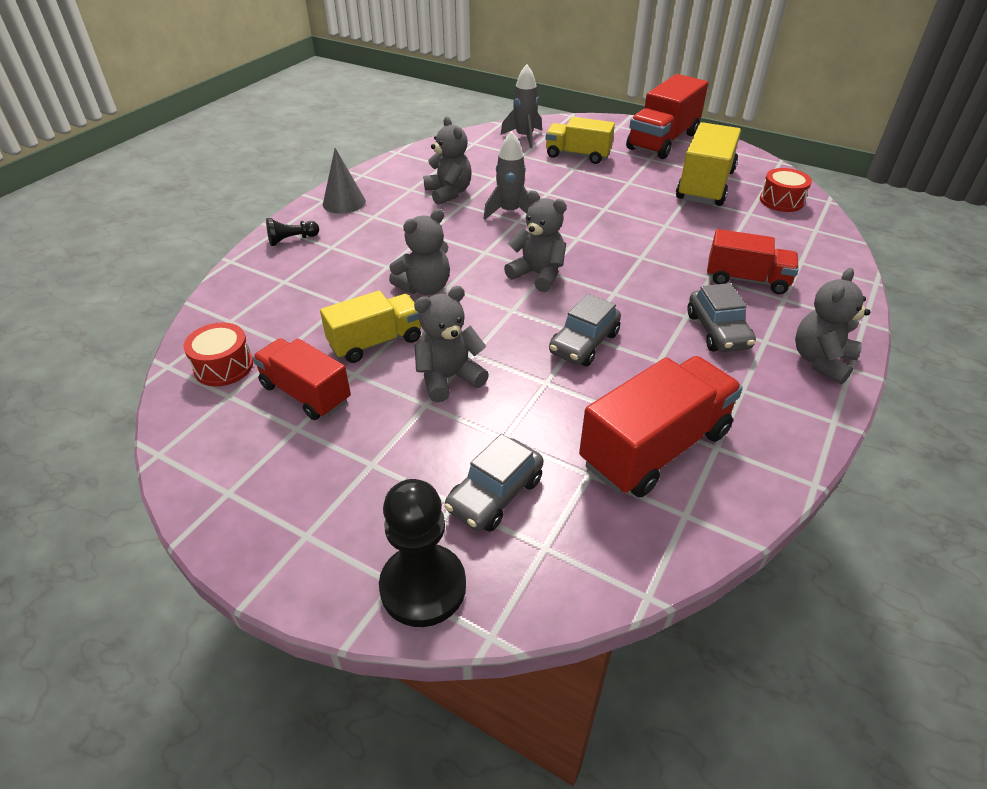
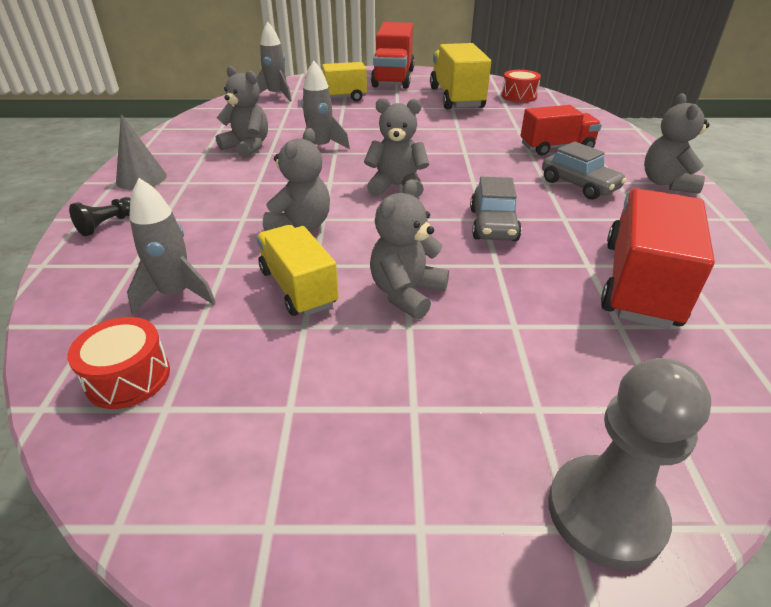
camera: 30 degrees left, 5 degrees down
(293, 316) = (176, 294): none -> grey rocket
(306, 393) = (265, 366): red truck -> none
(376, 342) = (298, 288): yellow truck -> yellow truck turned 60 degrees counterclockwise
(423, 587) = (605, 513): black pawn -> grey pawn
(495, 494) = (565, 380): grey car -> none

